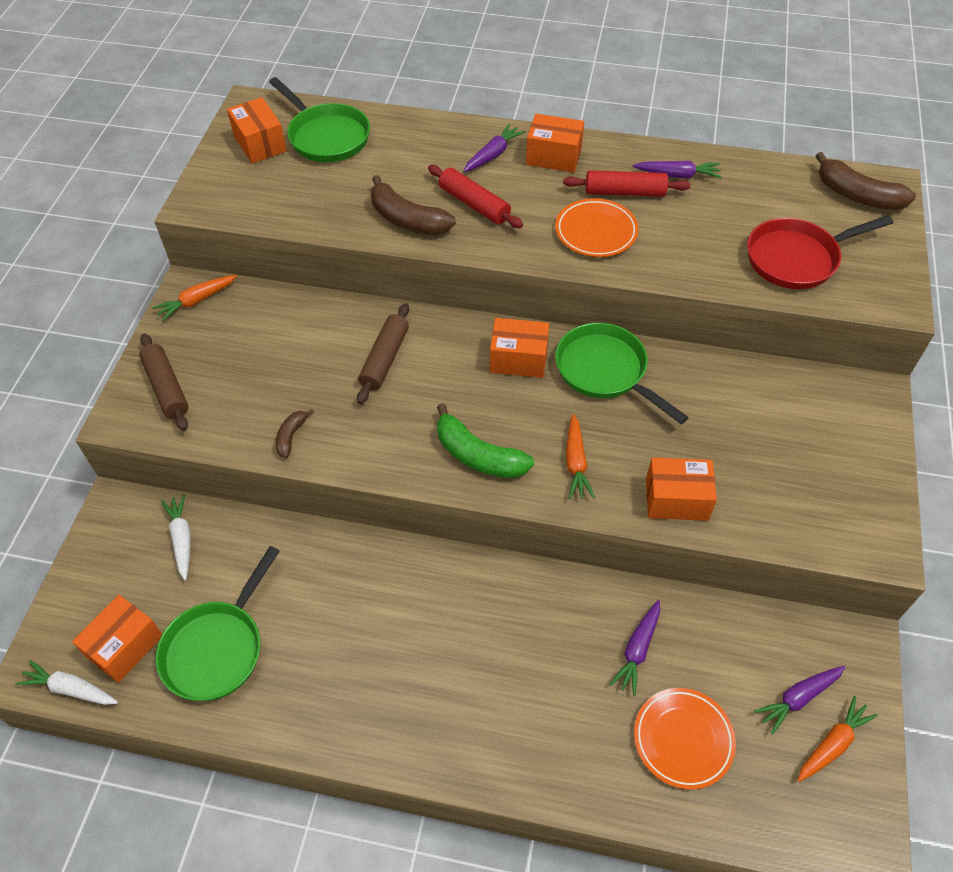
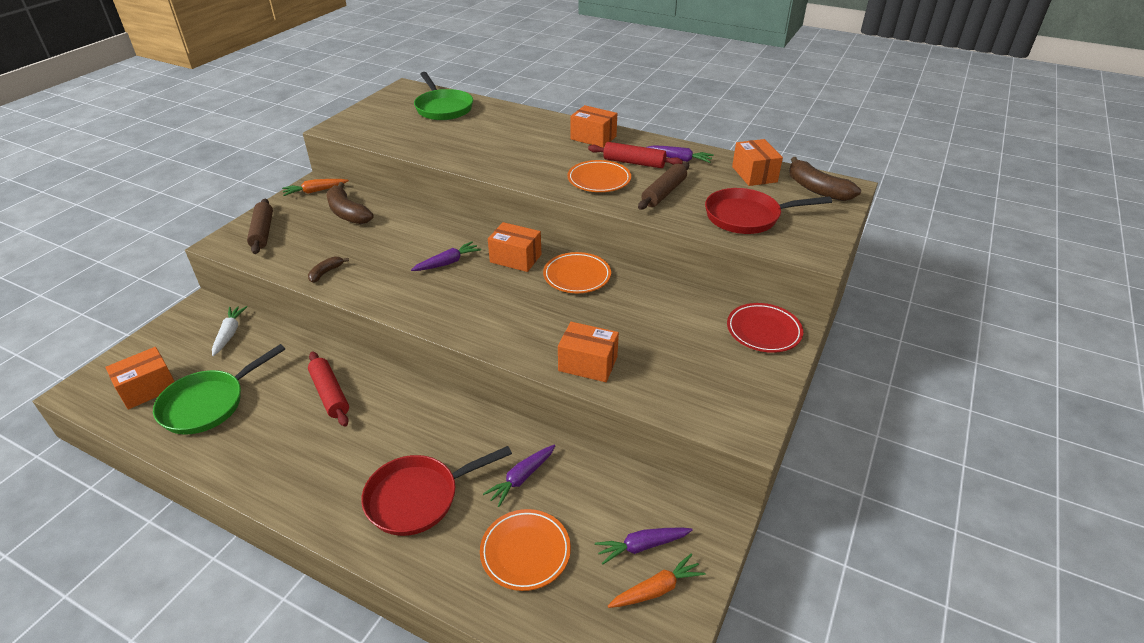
camera: 15 degrees right, 15 degrees down
(70, 689) = (94, 405): white carrot -> none
(260, 144) = (397, 106): orange box -> orange box (754, 174)
(384, 359) = (419, 242): brown rolling pin -> brown rolling pin (663, 193)
(407, 219) = (468, 155): brown banana -> brown banana (347, 213)
(474, 204) = (520, 154): red rolling pin -> red rolling pin (330, 394)
(478, 455) = (450, 308): green banana -> none
(493, 155) = (550, 131): purple carrot -> purple carrot (447, 263)
(536, 706) = (418, 497): none -> red pan
(576, 462) = (521, 326): orange carrot -> none
(605, 371) = (577, 276): green pan -> orange plate
(847, 405) = (763, 331): none -> red plate

